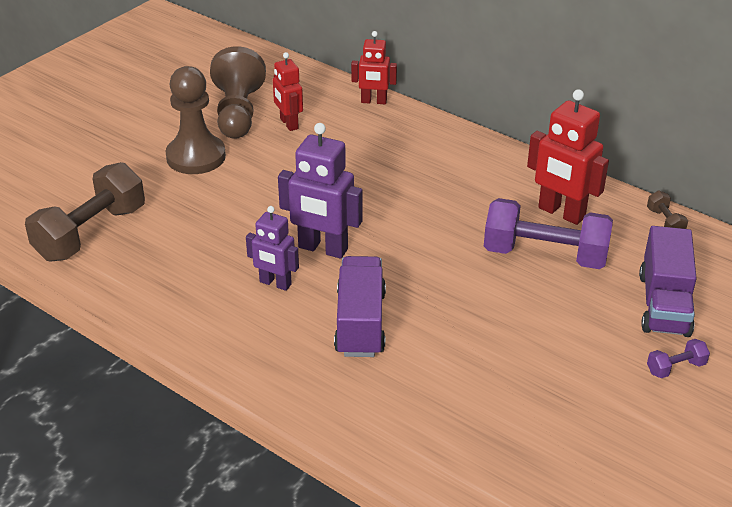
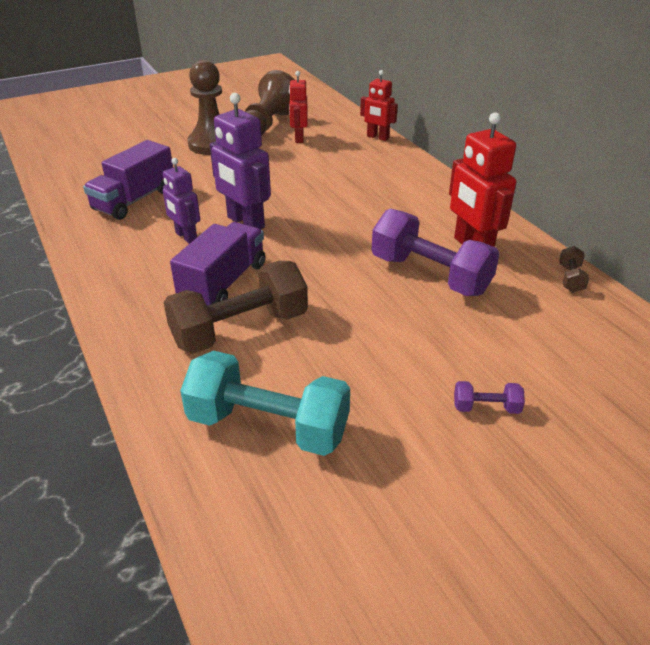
camera: 25 degrees right, 0 degrees up
(90, 233) = (93, 173): brown dumbbell -> brown dumbbell (240, 329)
(518, 445) = (268, 426): none -> turquoise dumbbell
(664, 304) = (517, 346): purple truck -> purple truck (134, 200)

